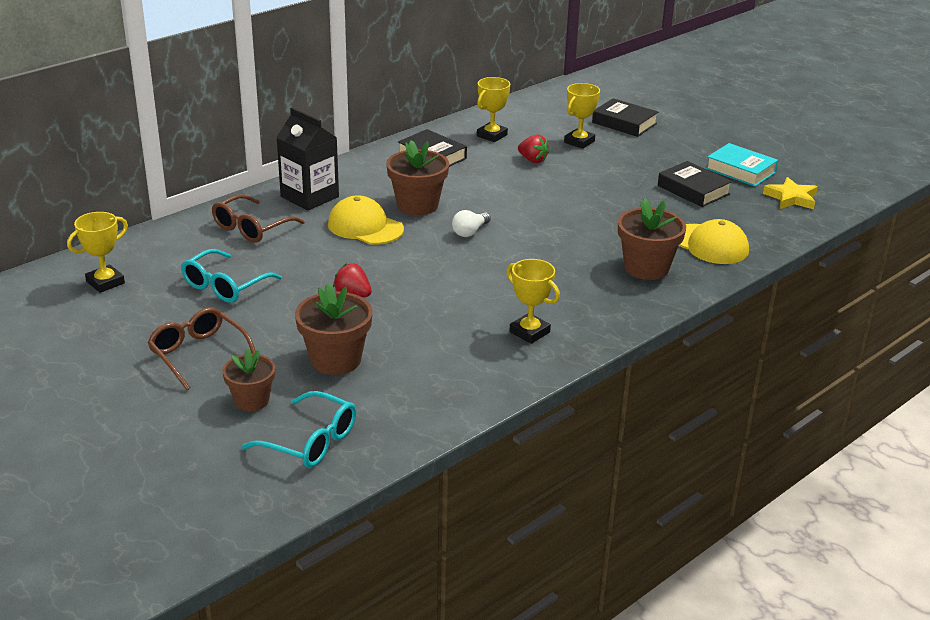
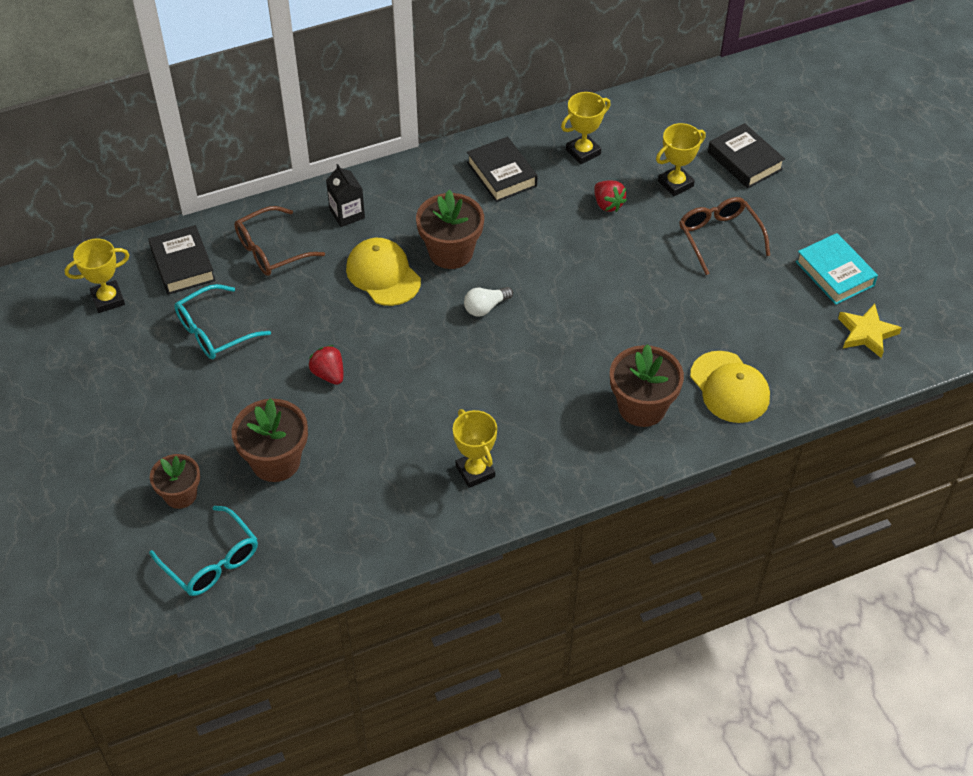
camera: 20 degrees right, 20 degrees up
(198, 354) = (156, 421): brown glasses -> brown glasses (719, 237)
(309, 197) = (347, 214): black carton -> black carton, size x0.61
(693, 190) = (761, 294): black book -> black book (183, 265)

